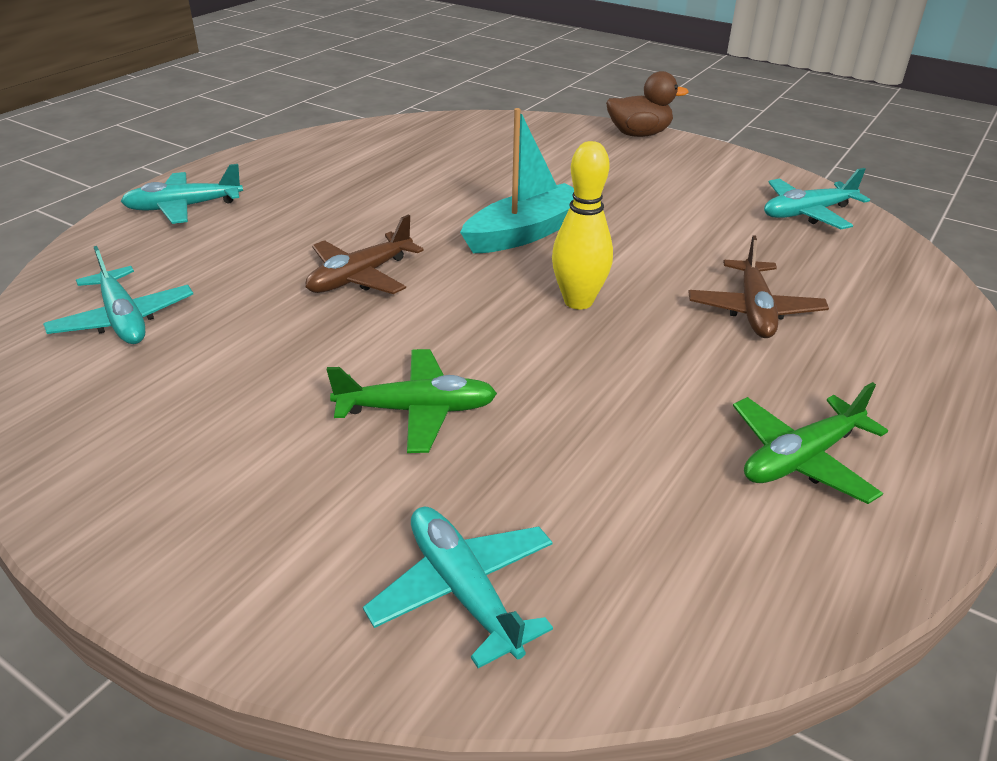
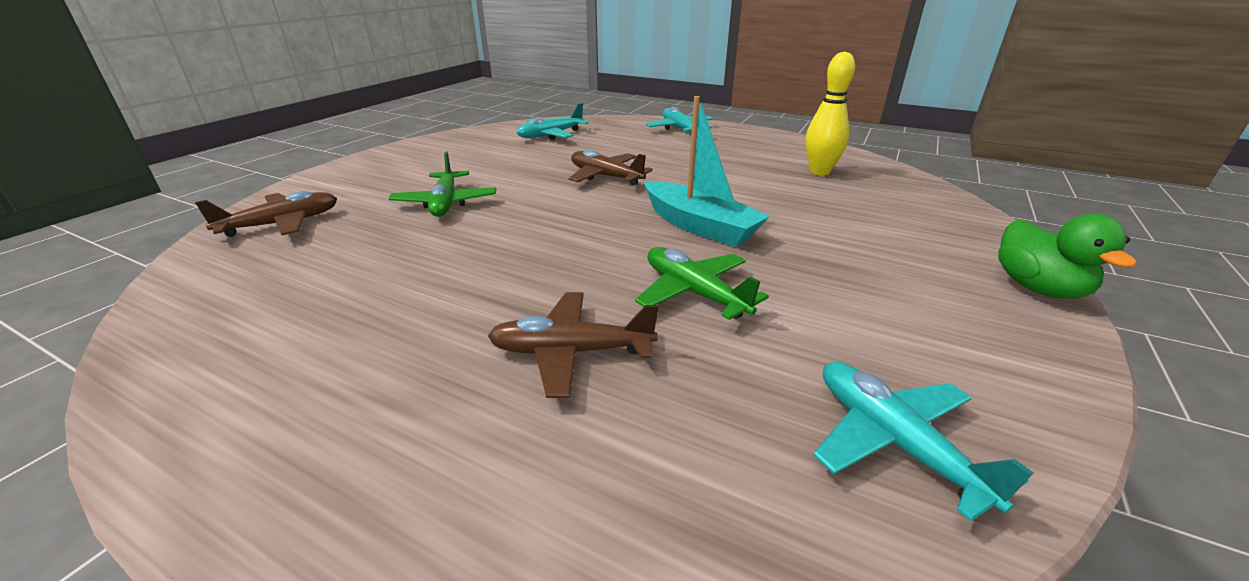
camera: 85 degrees right, 5 degrees down
(463, 590) = (282, 224): turquoise plane -> brown plane
(578, 301) = (581, 251): yellow bowling pin -> yellow bowling pin (819, 172)
(639, 134) = (1037, 288): brown duck -> green duck
(800, 459) = (306, 356): green plane -> green plane (694, 292)

